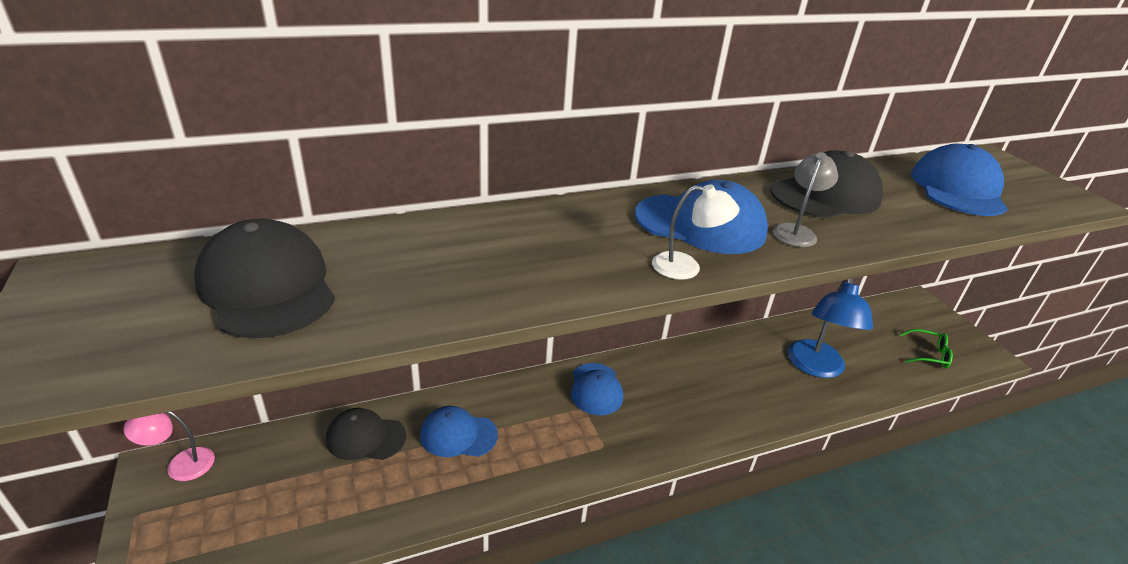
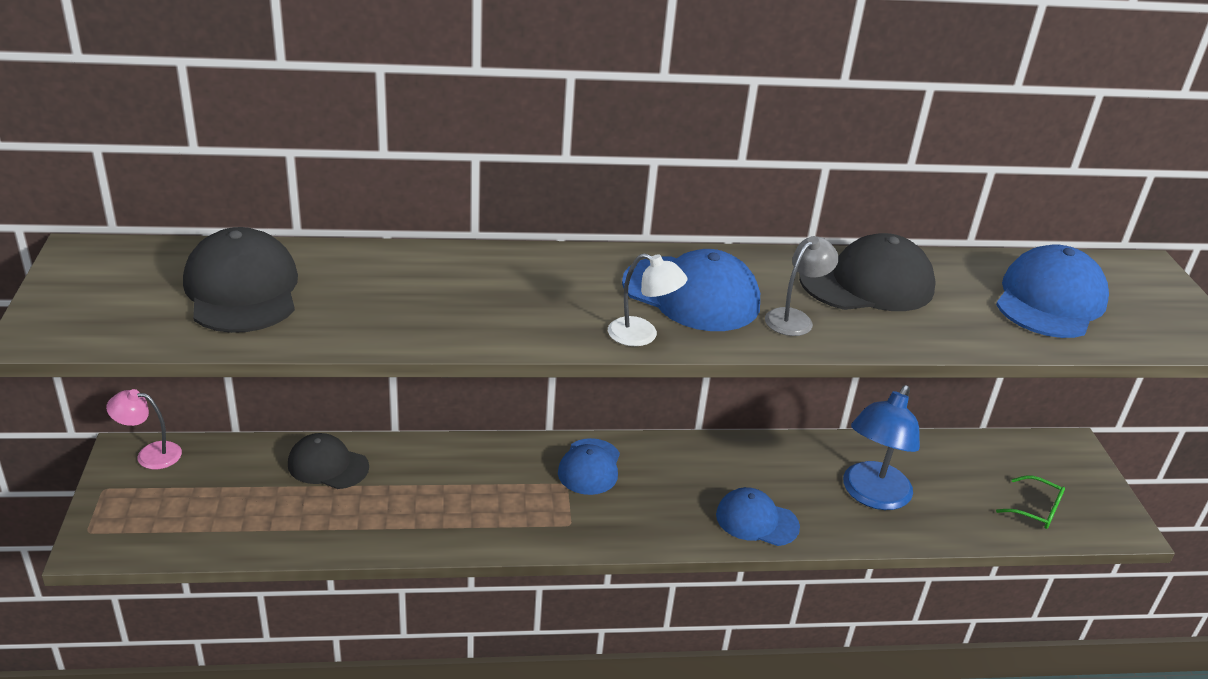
camera: 15 degrees right, 0 degrees up
(458, 435) = (421, 482): blue cap -> blue cap (756, 520)

